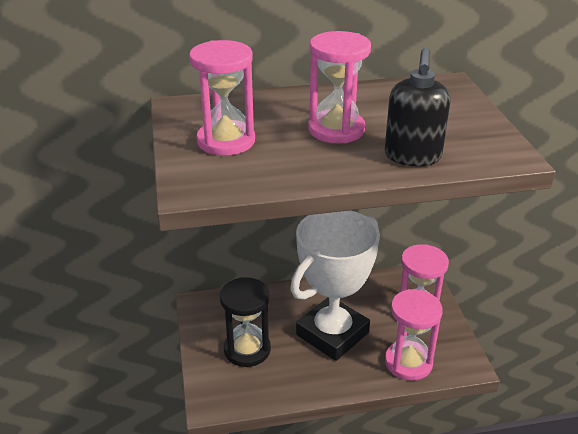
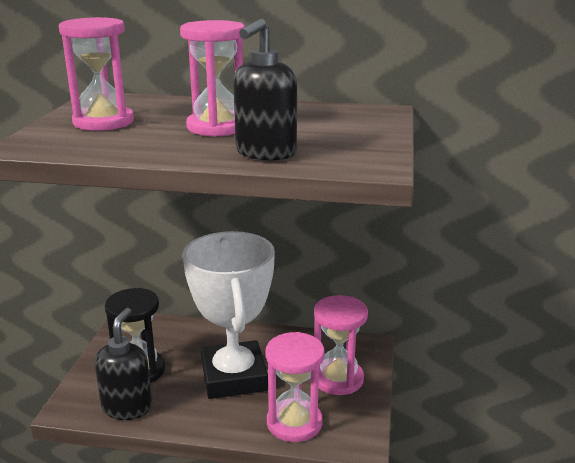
camera: 20 degrees right, 10 degrees down
(262, 387) = (127, 407): none -> black soap dispenser
(332, 334) = (234, 376): white trophy -> white trophy turned 75 degrees counterclockwise

